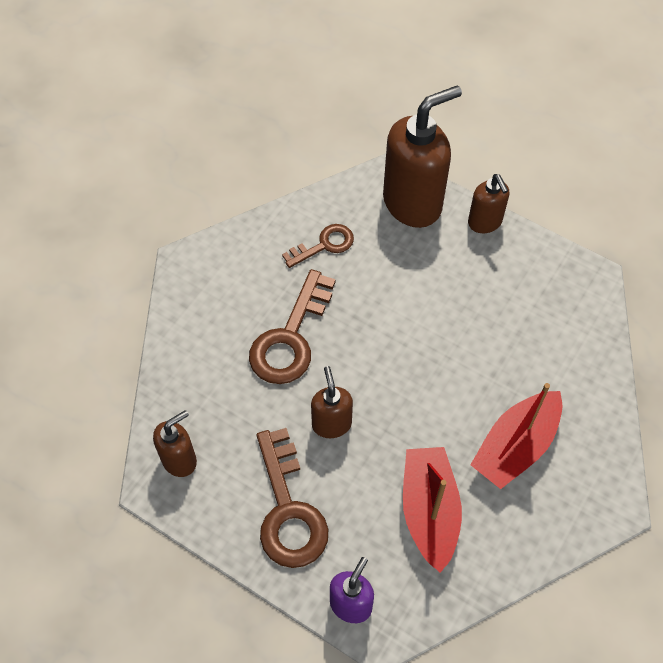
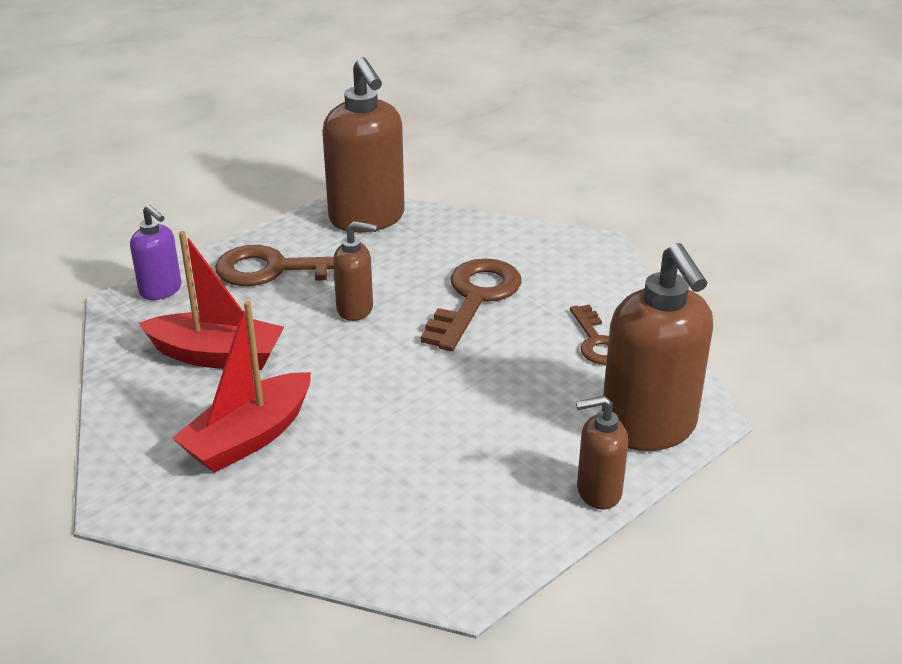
camera: 105 degrees right, 25 degrees down
(179, 460) = (367, 219): brown soap dispenser -> brown soap dispenser, size x1.90
(290, 338) = (474, 299): brown key -> brown key turned 75 degrees clockwise
(515, 446) = (249, 437): red boat -> red boat turned 105 degrees counterclockwise

